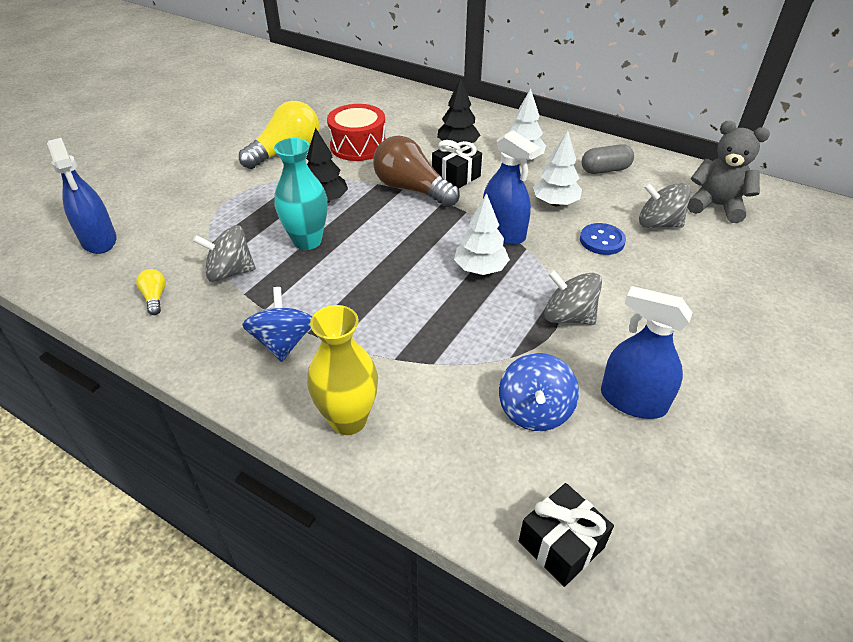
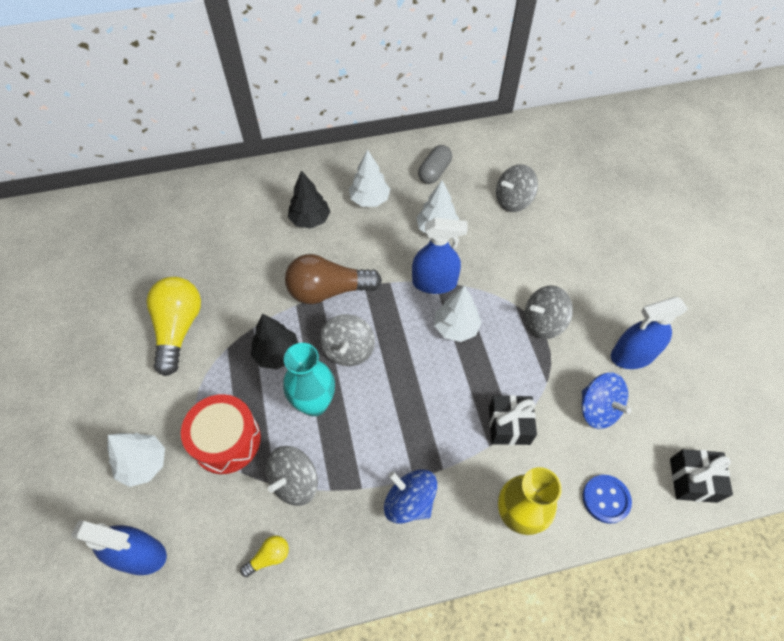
camera: 45 degrees left, 15 degrees up
(155, 298) = (269, 557): yellow light bulb -> yellow light bulb turned 120 degrees clockwise
(167, 201) = (143, 464): none -> white tree
(358, 146) = (232, 277): red drum -> red drum (226, 440)
(375, 229) = (348, 350): none -> grey spinning top
(456, 176) = (344, 253): black gift -> black gift (509, 425)
(602, 240) = (497, 242): blue button -> blue button (606, 499)
(716, 206) = (527, 159): grey teddy bear -> none

